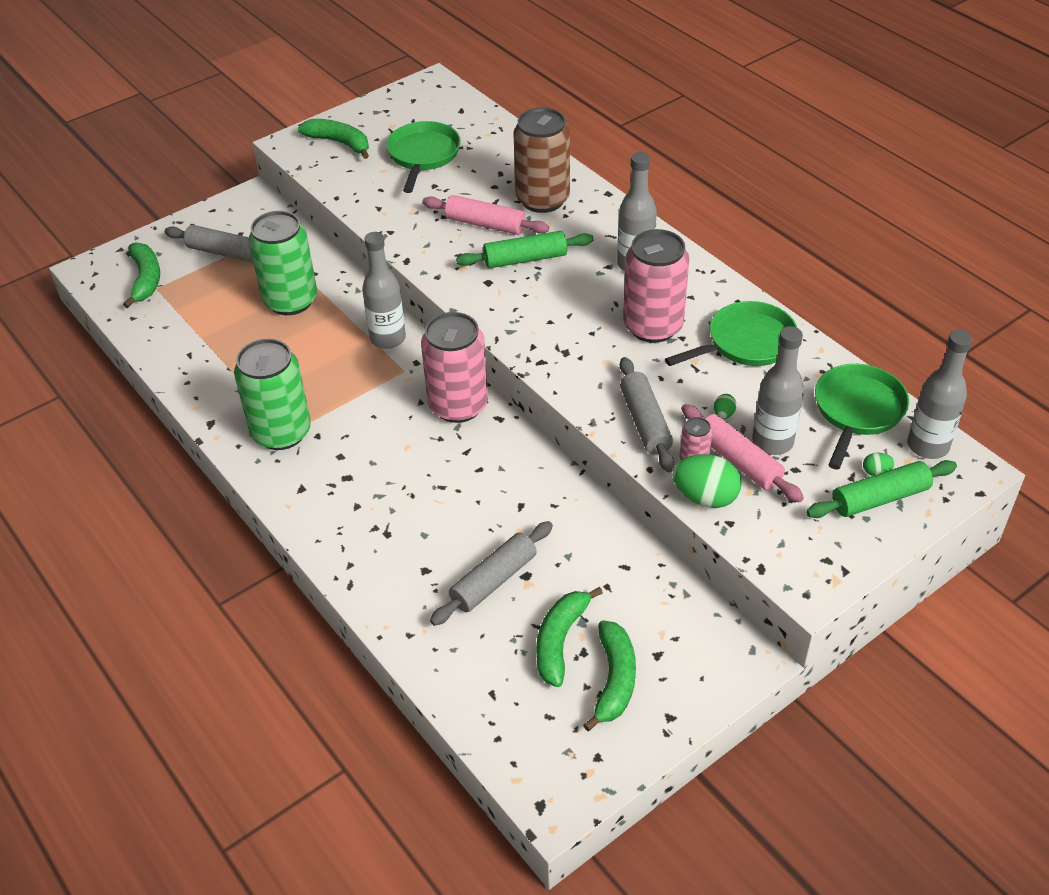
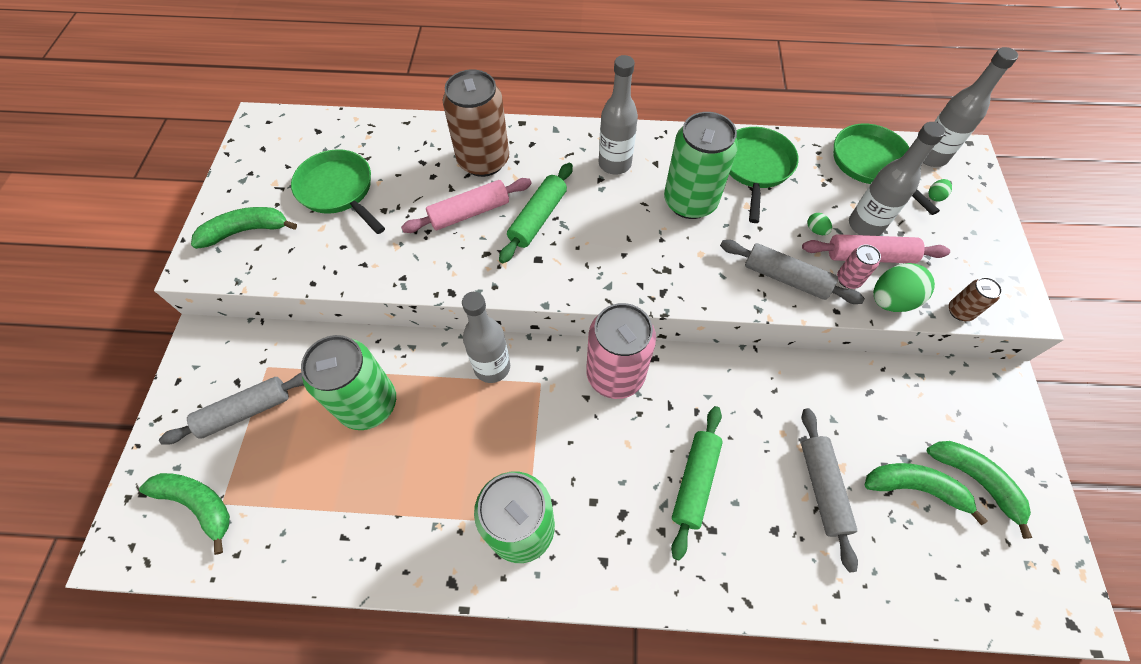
camera: 50 degrees left, 15 degrees up
(560, 641) = (915, 488): green banana -> green banana turned 135 degrees clockwise
(653, 326) = (690, 202): pink can -> green can
(751, 548) = (960, 311): none -> brown can
(879, 498) = (960, 212): green rolling pin -> green rolling pin (694, 482)

